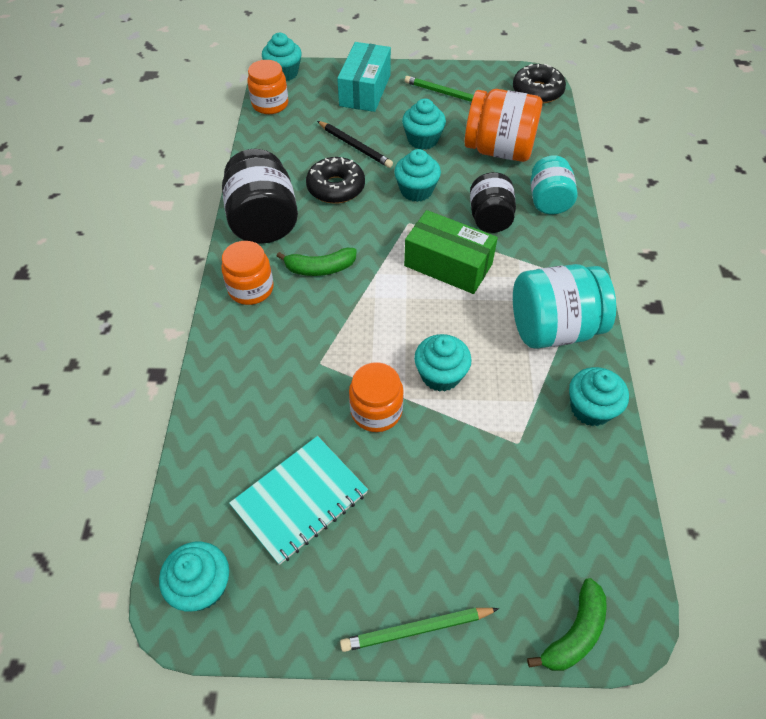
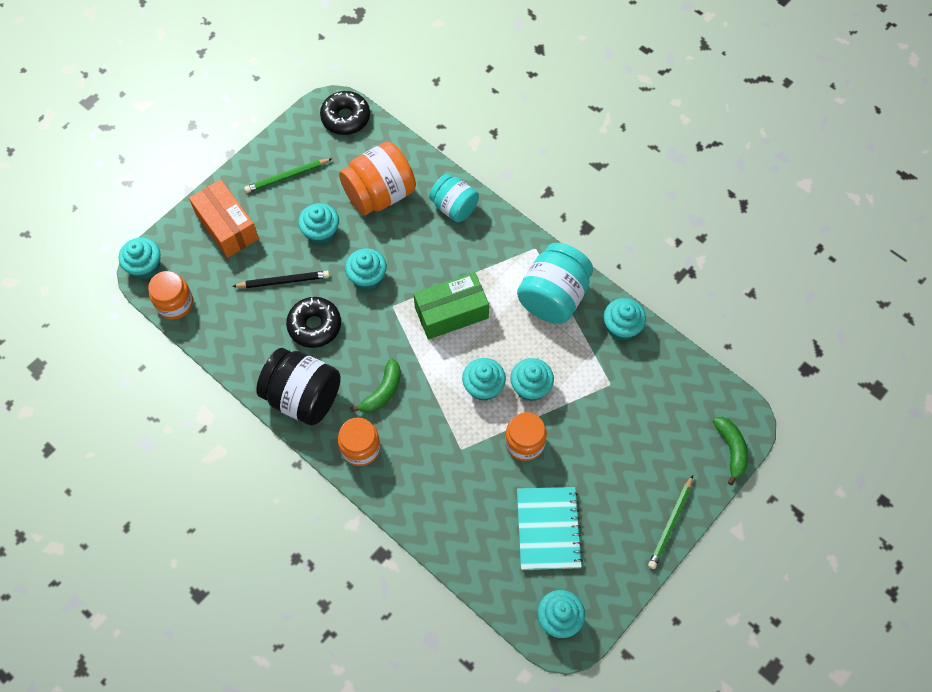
camera: 50 degrees left, 10 degrees up
(365, 90) = (227, 226): turquoise box -> orange box
(401, 337) = (483, 387): none -> turquoise cupcake
(490, 218) = (436, 254): black jar -> none

